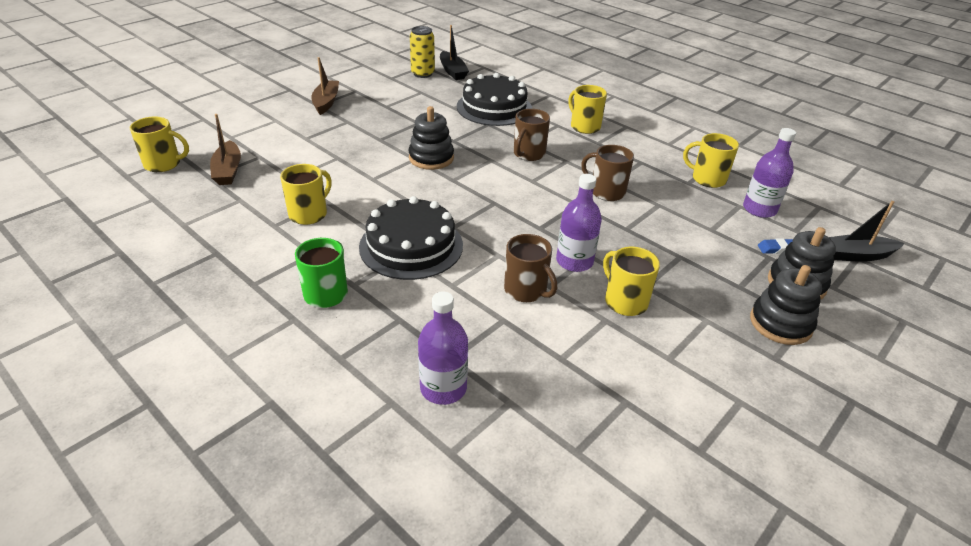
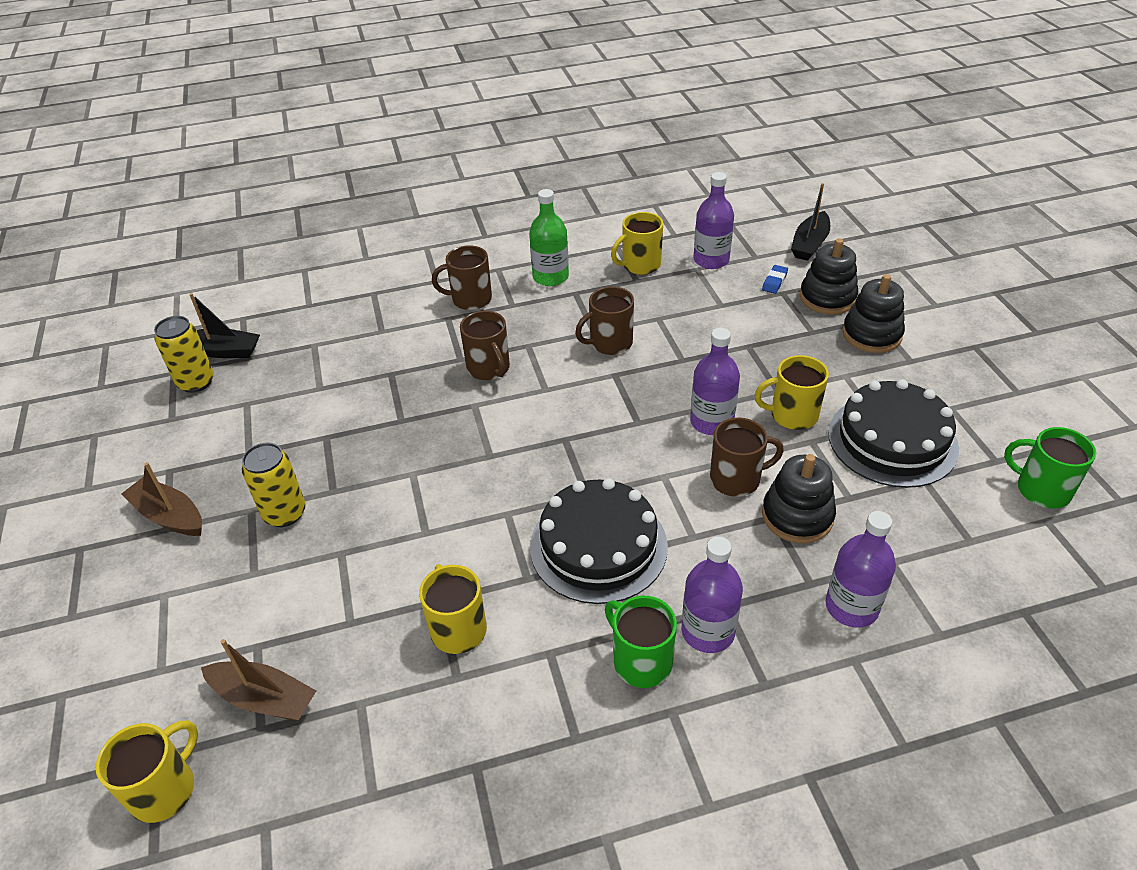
camera: 55 degrees left, 5 degrees up
(352, 131) = (285, 513): none -> yellow can
(370, 316) = (708, 631): none -> purple bottle
(431, 158) = (424, 457): black stacking toy -> black stacking toy (797, 516)
(494, 107) = (357, 352): black cake -> black cake (892, 440)
(584, 126) = (470, 299): yellow mug -> brown mug
(644, 147) = (550, 277): none -> green bottle
(692, 496) = (1041, 489): none -> green mug

